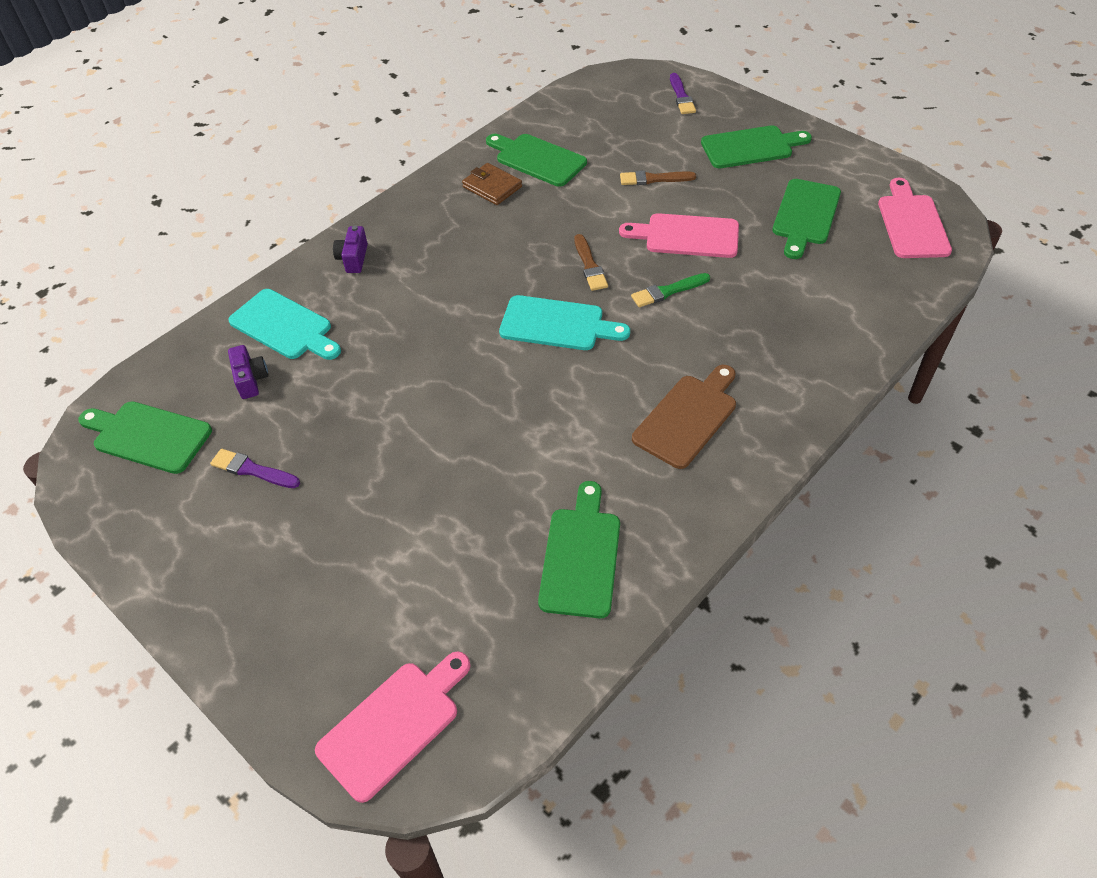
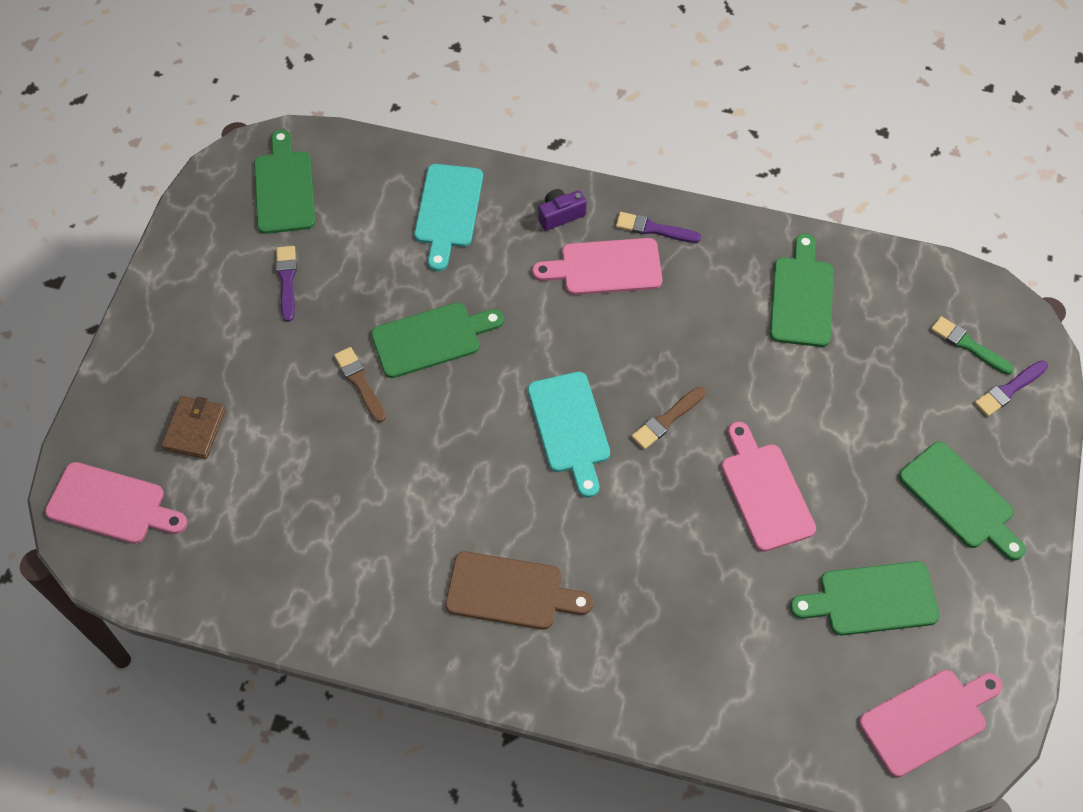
camera: 60 degrees right, 10 degrees up
(251, 379) = (376, 222): purple camera -> none
(414, 211) = (654, 229): none -> purple brush
(425, 250) = (605, 267): none -> pink cutting board
(492, 187) = (731, 277): brown wallet -> brown wallet (195, 429)
(581, 556) = (315, 567): green cutting board -> green cutting board (431, 339)
(653, 179) = (839, 422): brown brush -> brown brush (359, 382)
(668, 291) = (670, 507): green brush -> green brush (968, 345)

